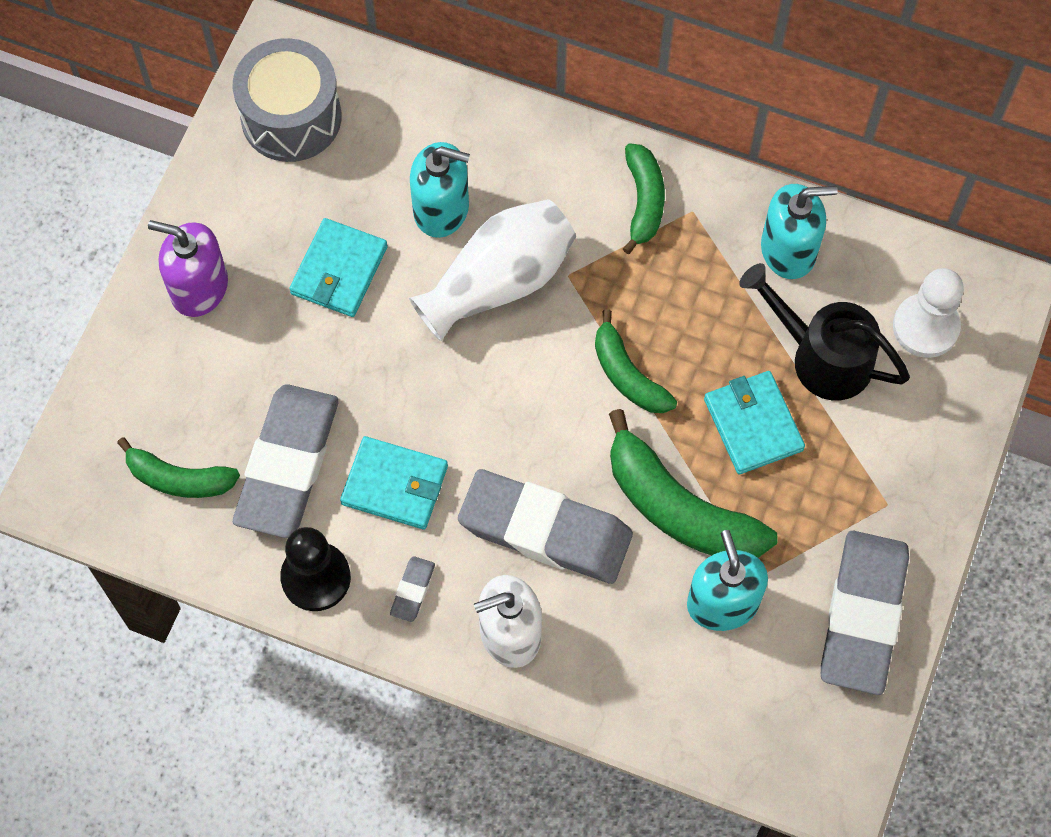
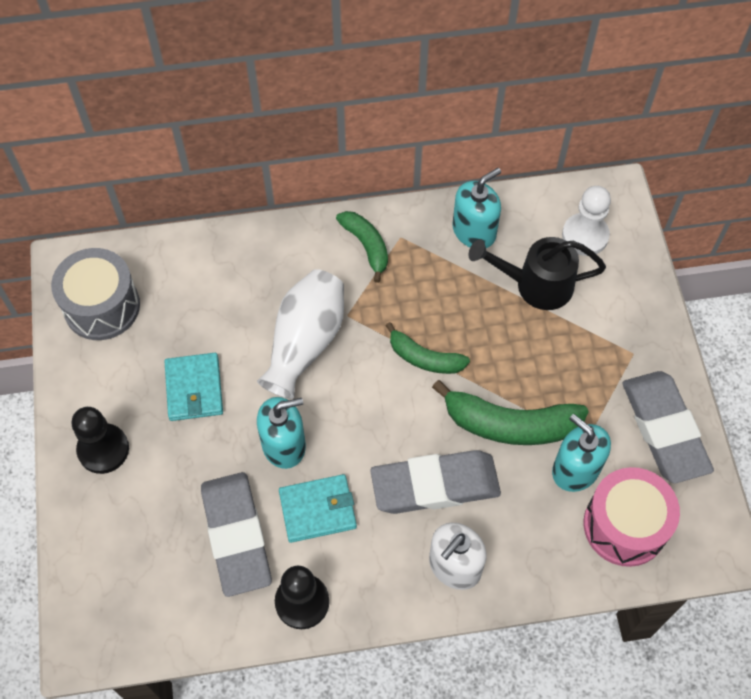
camera: 30 degrees left, 5 degrees down
(179, 479) = (165, 587): green banana -> none
(199, 287) = (103, 449): purple soap dispenser -> black pawn
(413, 590) = (373, 573): grey eraser -> none
(441, 209) = (239, 315): turquoise soap dispenser -> turquoise soap dispenser (284, 445)
(738, 699) = (625, 525): none -> pink drum
(753, 424) = (521, 348): turquoise wallet -> none

